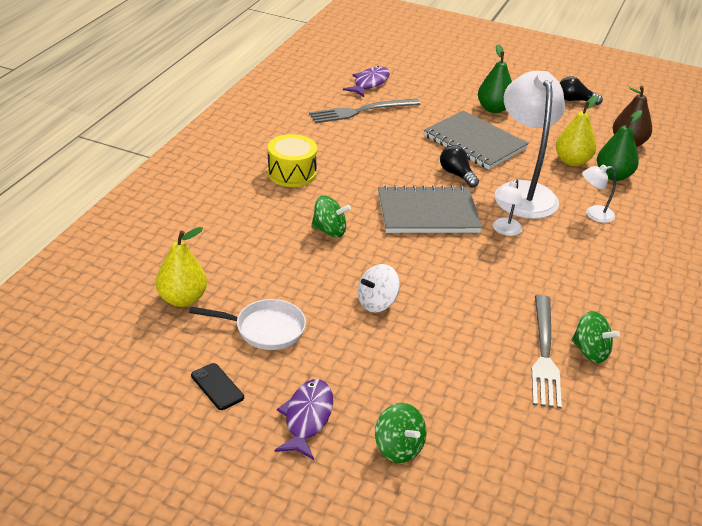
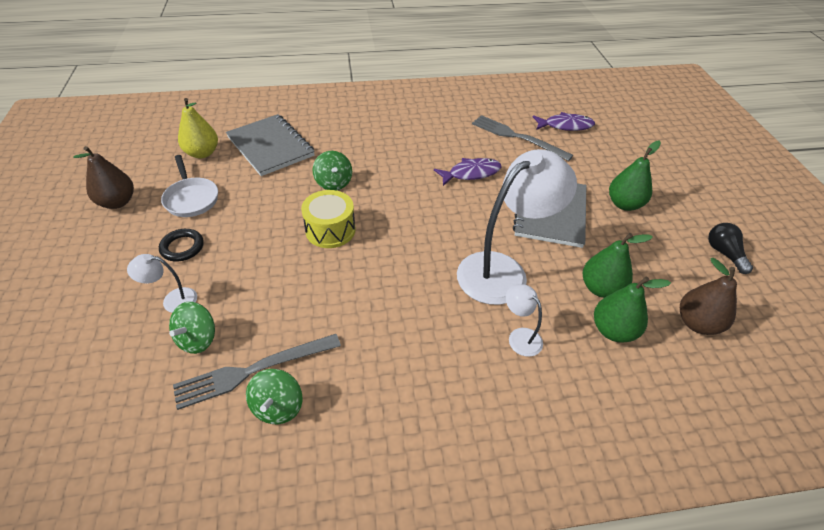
camera: 60 degrees right, 10 degrees up
(217, 387) = (117, 202): black phone -> brown pear
(291, 173) = (391, 139): yellow drum -> yellow drum (330, 230)
(307, 418) = (101, 255): purple fish -> purple fish (471, 173)
(345, 355) = (182, 247): none -> black ring
(377, 303) = (259, 240): white spinning top -> none
(398, 448) = (83, 315): green spinning top -> green spinning top (198, 339)
(427, 213) = (407, 223): grey notebook -> grey notebook (270, 146)
(457, 174) = (484, 220): black light bulb -> none
(504, 230) = (426, 279): white lamp -> white lamp (172, 300)
(572, 161) = (601, 288): yellow pear -> green pear

